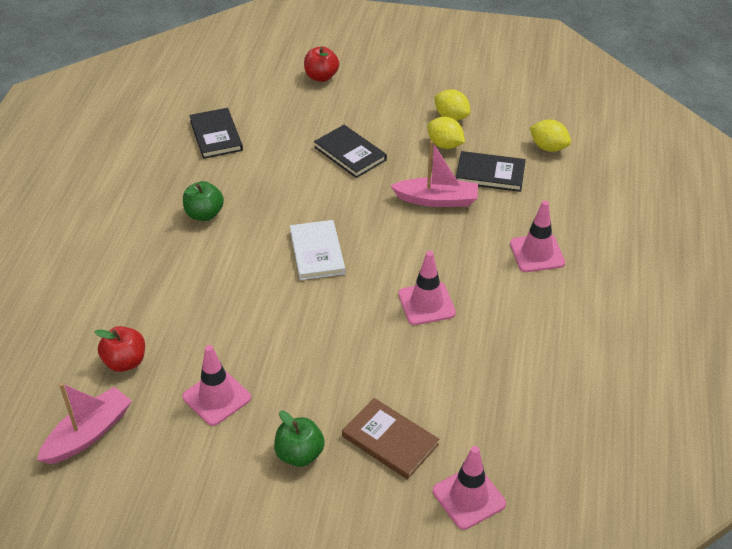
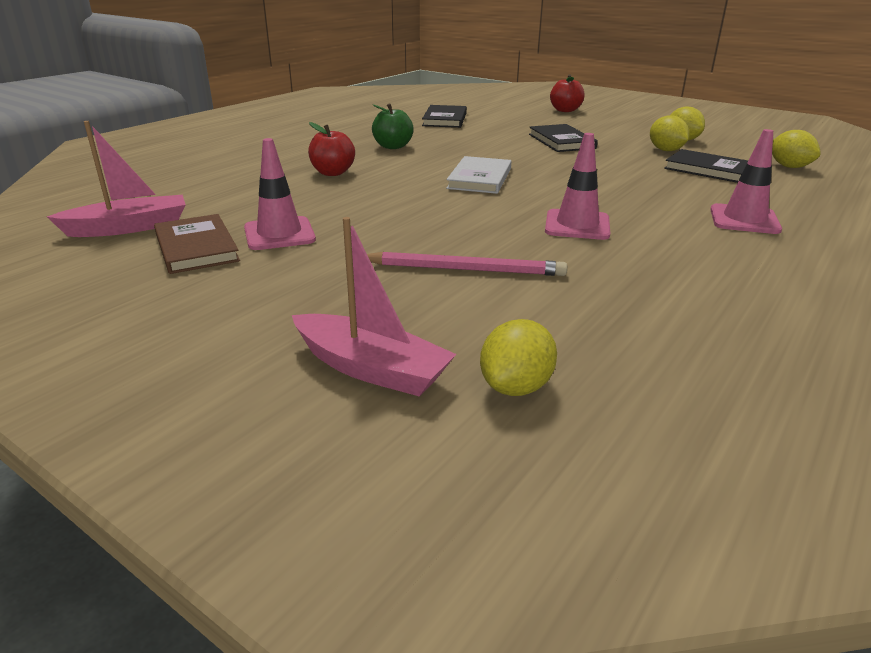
camera: 25 degrees right, 15 degrees down
(125, 362) = (223, 198): red apple -> red apple (332, 173)
(299, 454) = (320, 290): green apple -> none
(379, 392) = (465, 269): none -> pink pencil
(390, 440) = (444, 307): brown book -> brown book (196, 247)
(437, 200) = (636, 173): pink boat -> pink boat (371, 369)
(469, 497) = (516, 387): pink traffic cone -> yellow lemon

